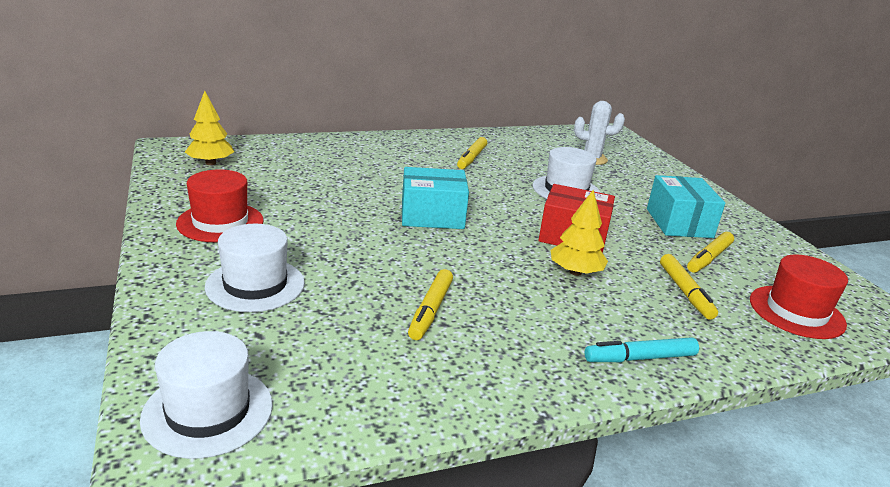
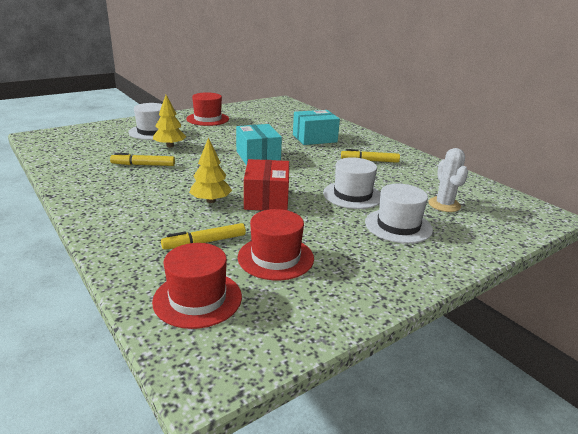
camera: 75 degrees right, 0 degrees up
(208, 411) = (58, 138): white hat -> white hat (398, 226)
(210, 163) = (271, 108): yellow tree -> yellow tree (170, 146)
(640, 358) = (107, 222): turquoise marker -> none
(679, 223) = (340, 245): turquoise box -> turquoise box (314, 138)
(709, 258) = (275, 257): yellow marker -> red hat

